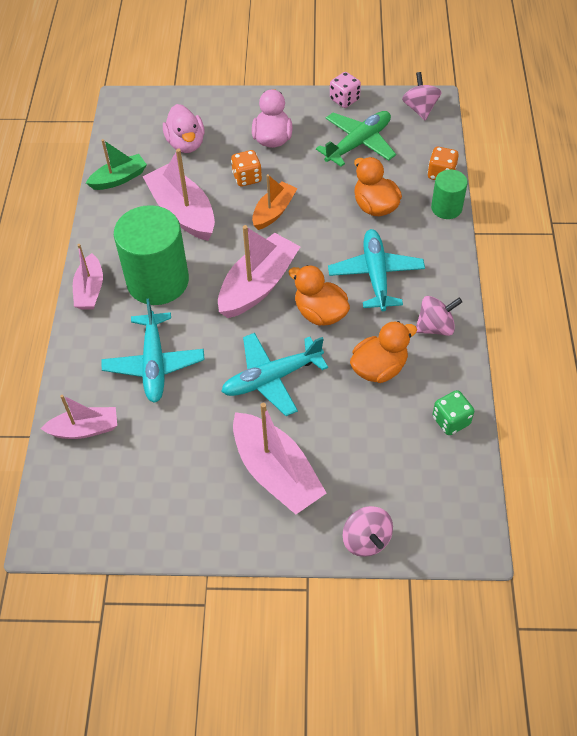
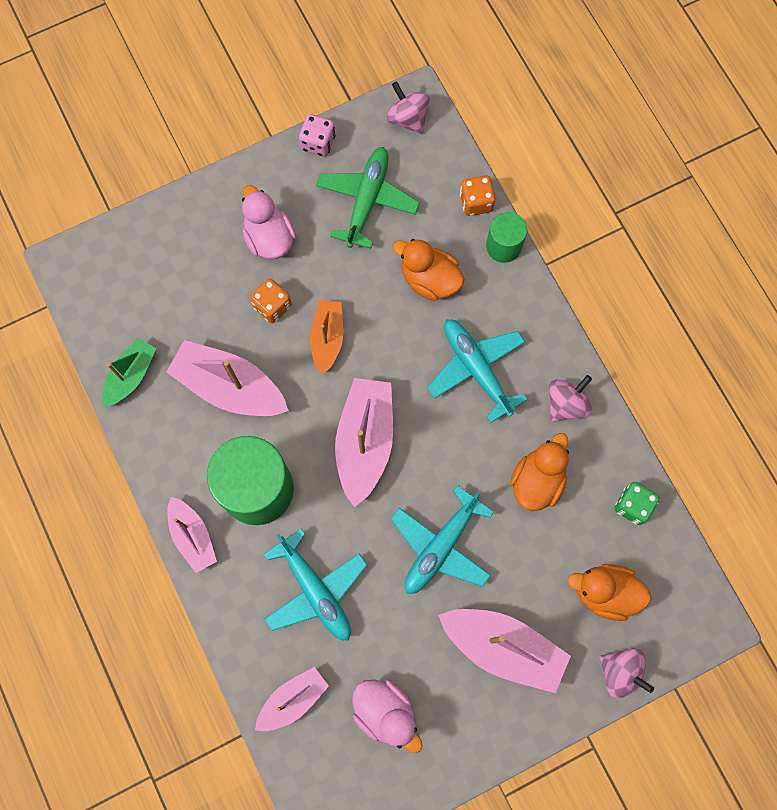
camera: 30 degrees left, 20 degrees up
(186, 144) = (176, 290): pink duck -> pink duck (385, 712)
(320, 313) = (446, 444): orange duck -> orange duck (605, 592)

